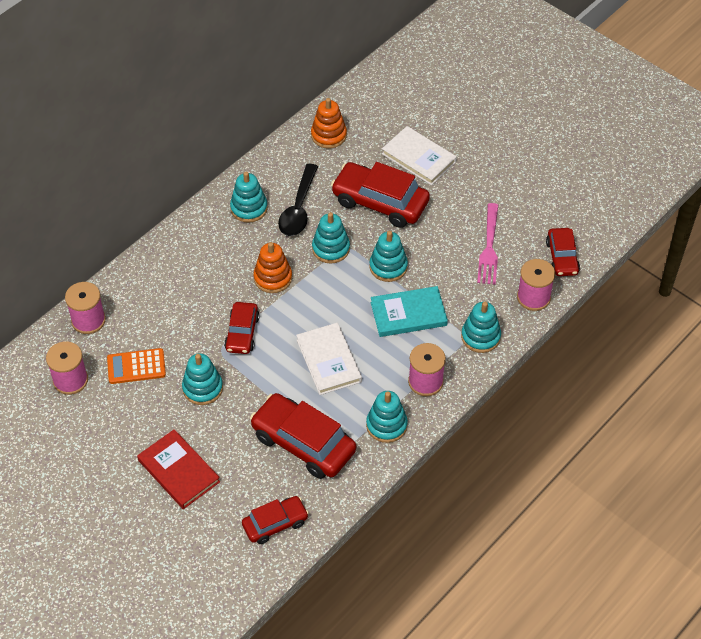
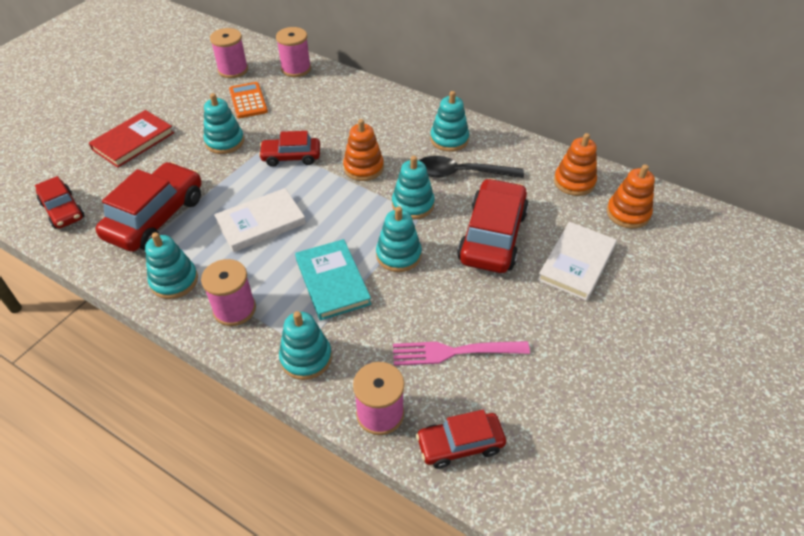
camera: 80 degrees right, 5 degrees down
(373, 112) = (628, 213): none -> orange stacking toy

